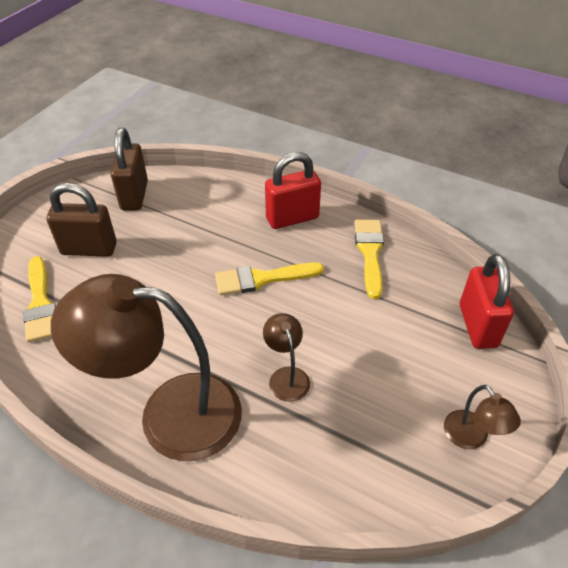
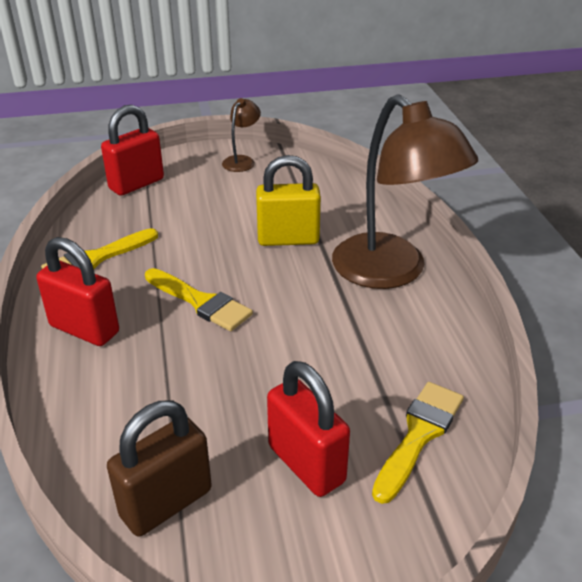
camera: 130 degrees left, 10 degrees down
(89, 249) = (306, 464): brown padlock -> red padlock
(286, 376) = (288, 239): brown lamp -> yellow padlock

